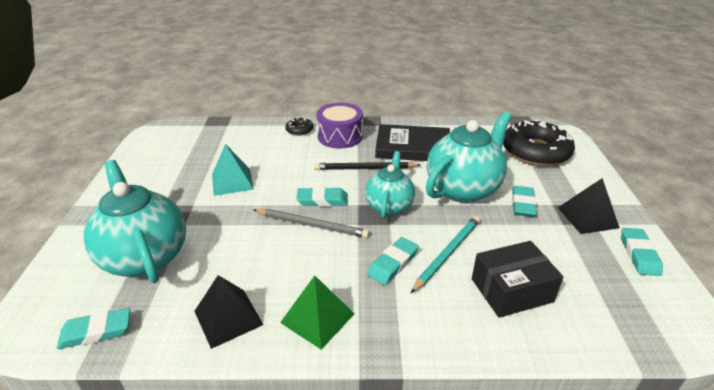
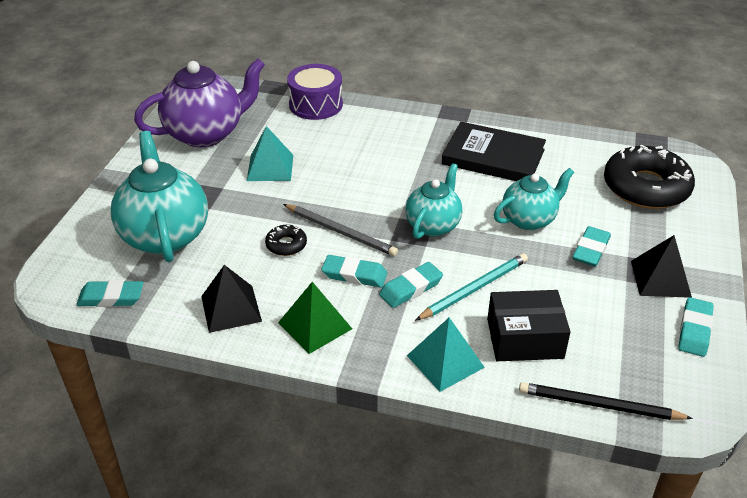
camera: 15 degrees right, 5 degrees up
(168, 163) = (206, 133): none -> purple teapot
(299, 130) = (365, 114): black donut -> black donut (286, 245)
(322, 200) = (361, 206): turquoise eraser -> turquoise eraser (354, 275)
(340, 136) = (410, 129): purple drum -> purple drum (316, 105)
(365, 168) = (424, 176): black pencil -> black pencil (599, 405)
(453, 328) = (445, 361): none -> turquoise pyramid
(463, 188) = (529, 219): turquoise teapot -> turquoise teapot, size x0.62

